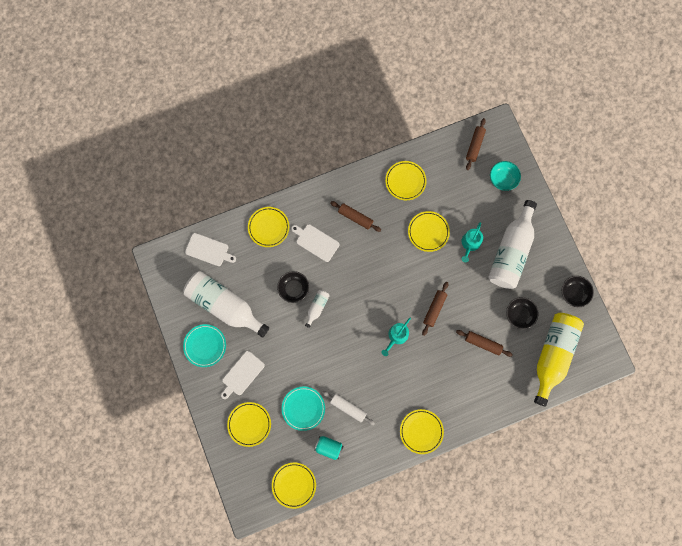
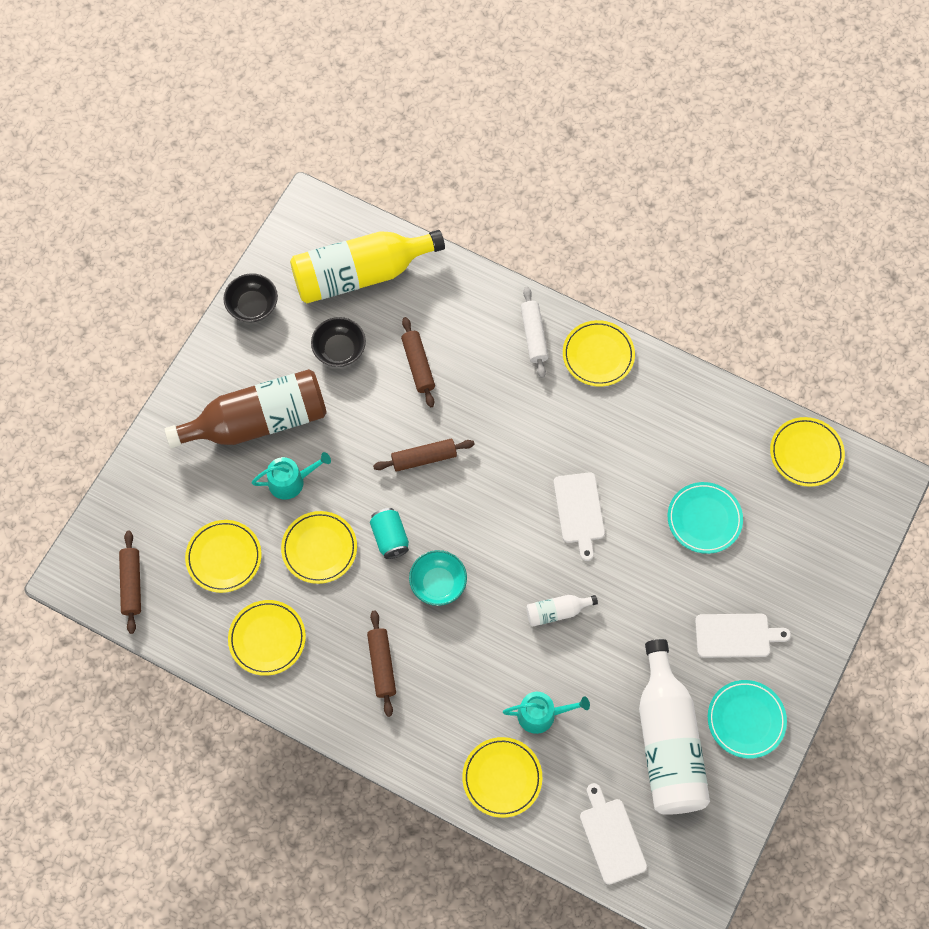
camera: 130 degrees left, 10 degrees down
(249, 424) = (788, 570): yellow plate -> yellow plate (224, 557)
(294, 288) = (559, 665): black bowl -> none
(316, 242) = (465, 691): white cutting board -> white cutting board (579, 511)
(329, 447) = (721, 448): turquoise can -> turquoise can (390, 538)
(348, 408) = (651, 464): white rolling pin -> white rolling pin (533, 336)
(396, 336) = (503, 477): turquoise watering can -> turquoise watering can (541, 714)
(475, 146) = (131, 584): brown rolling pin -> brown rolling pin turned 75 degrees counterclockwise
(503, 179) = (155, 508): turquoise bowl -> turquoise bowl (438, 583)
(511, 251) = (258, 421): white bottle -> brown bottle

